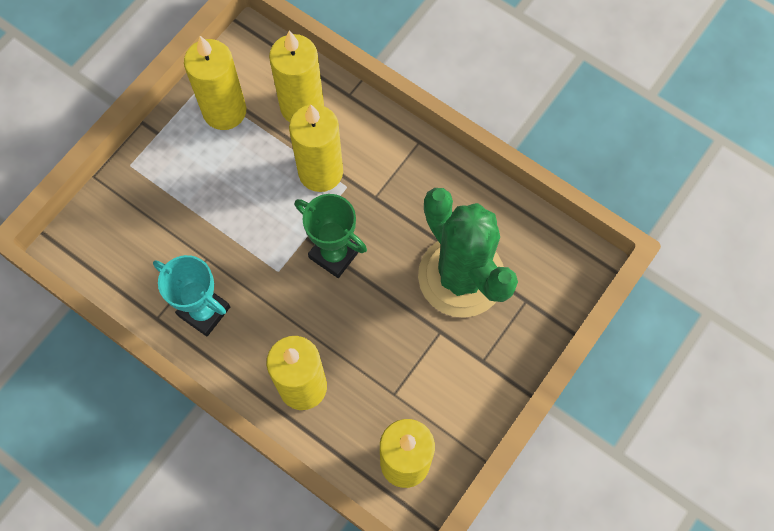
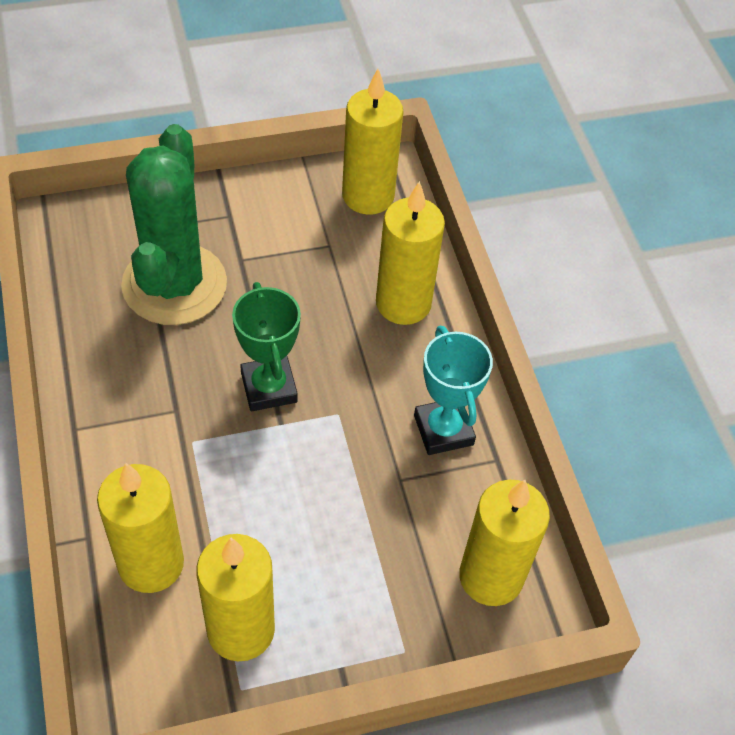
camera: 145 degrees left, 15 degrees down
(320, 172) = (203, 475): yellow candle -> yellow candle (491, 577)

